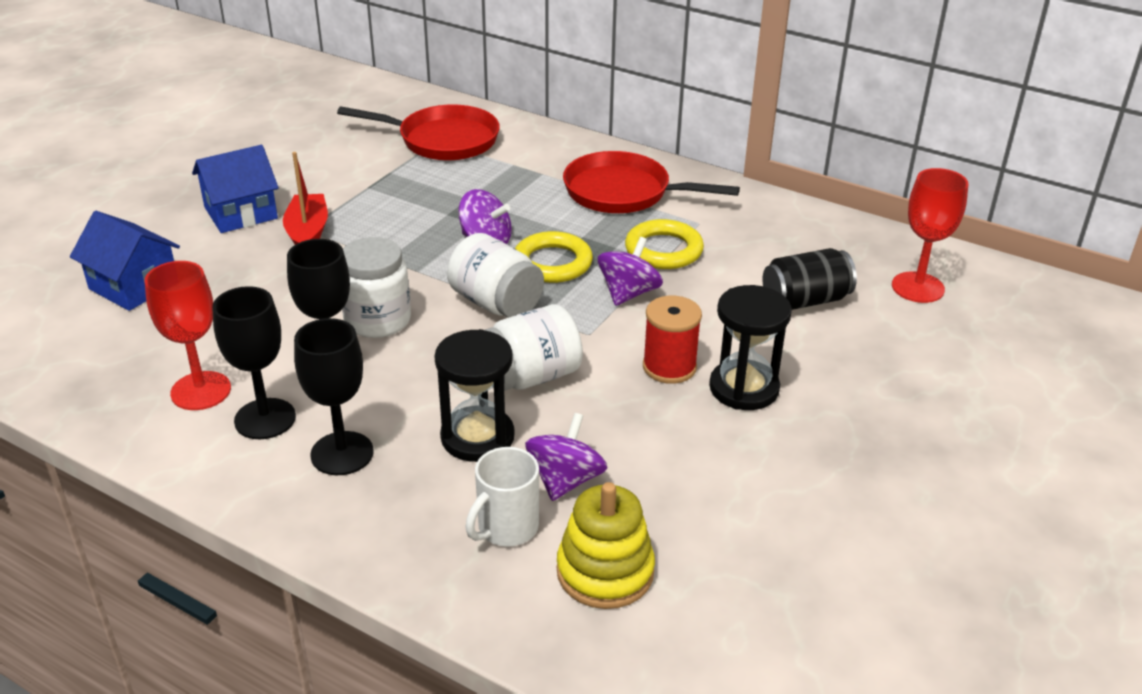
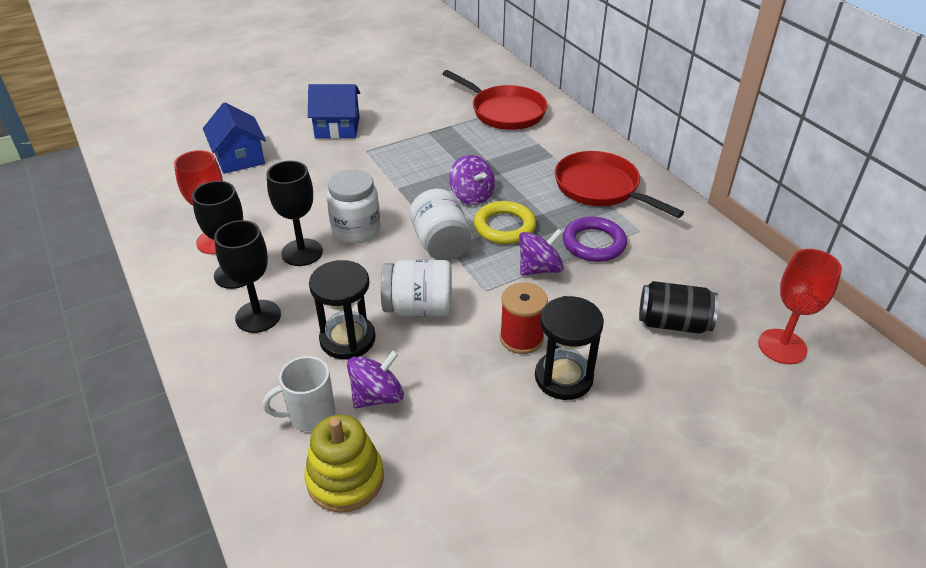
camera: 30 degrees right, 5 degrees up
(308, 233) = (365, 153): red boat -> none
(663, 250) = (594, 243): yellow ring -> purple ring

